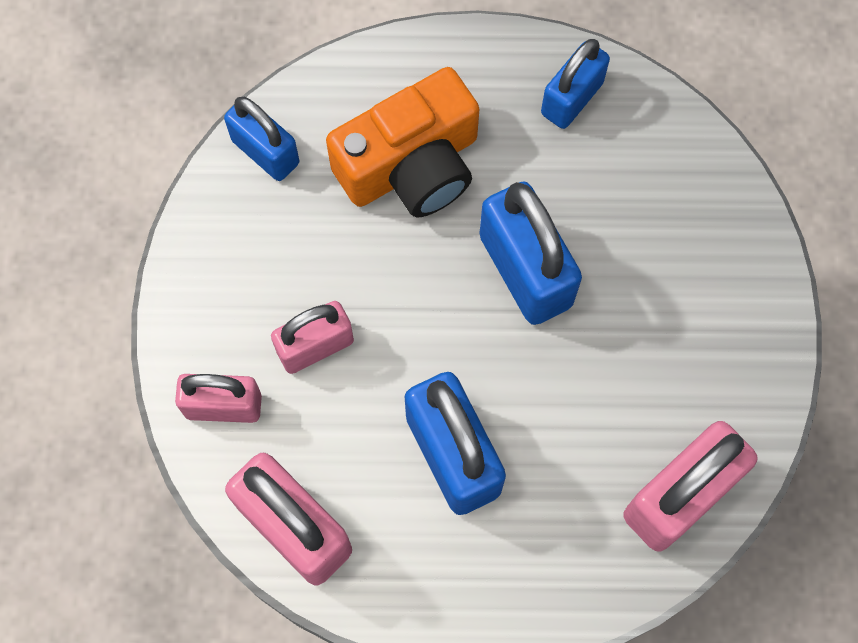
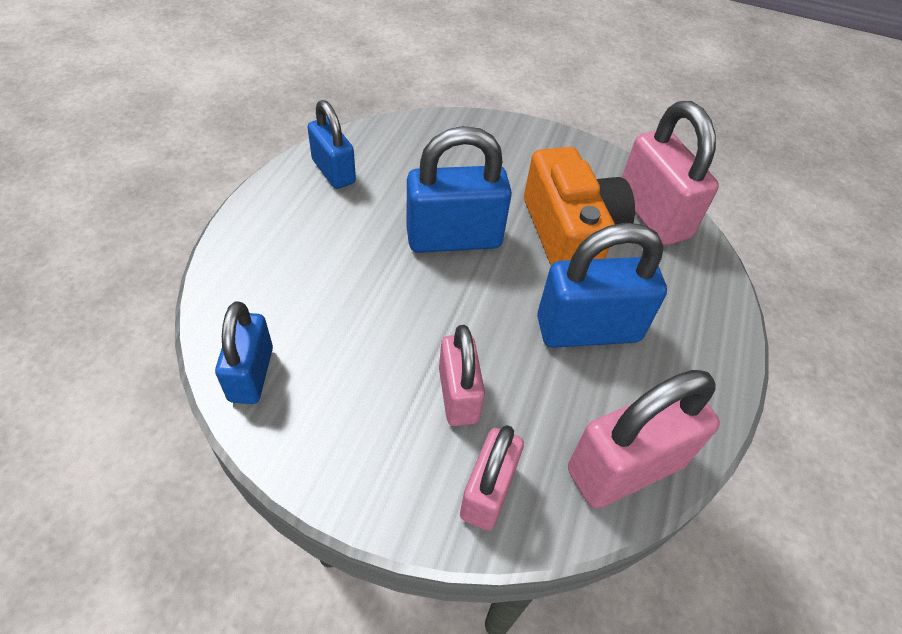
camera: 75 degrees left, 20 degrees down
(265, 152) = (251, 374): blue padlock -> blue padlock turned 60 degrees counterclockwise
(411, 165) = (329, 276): orange camera -> orange camera (570, 234)

